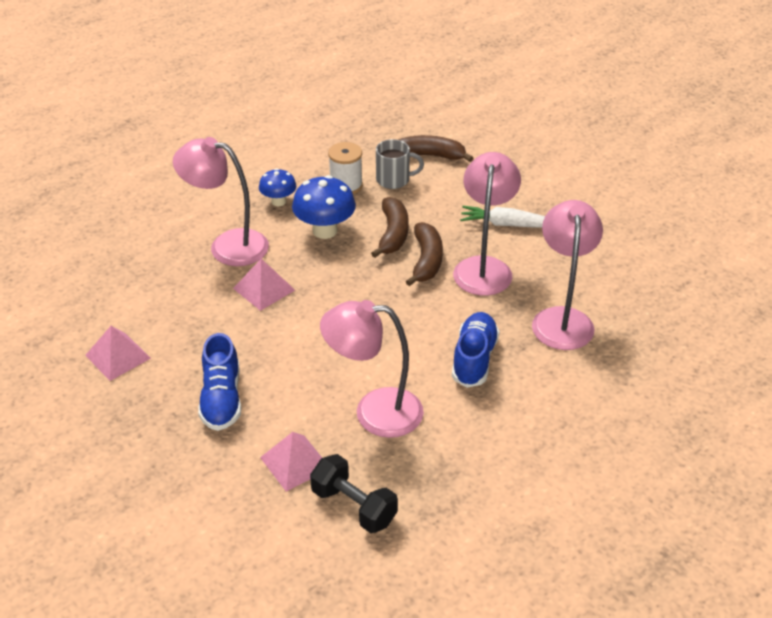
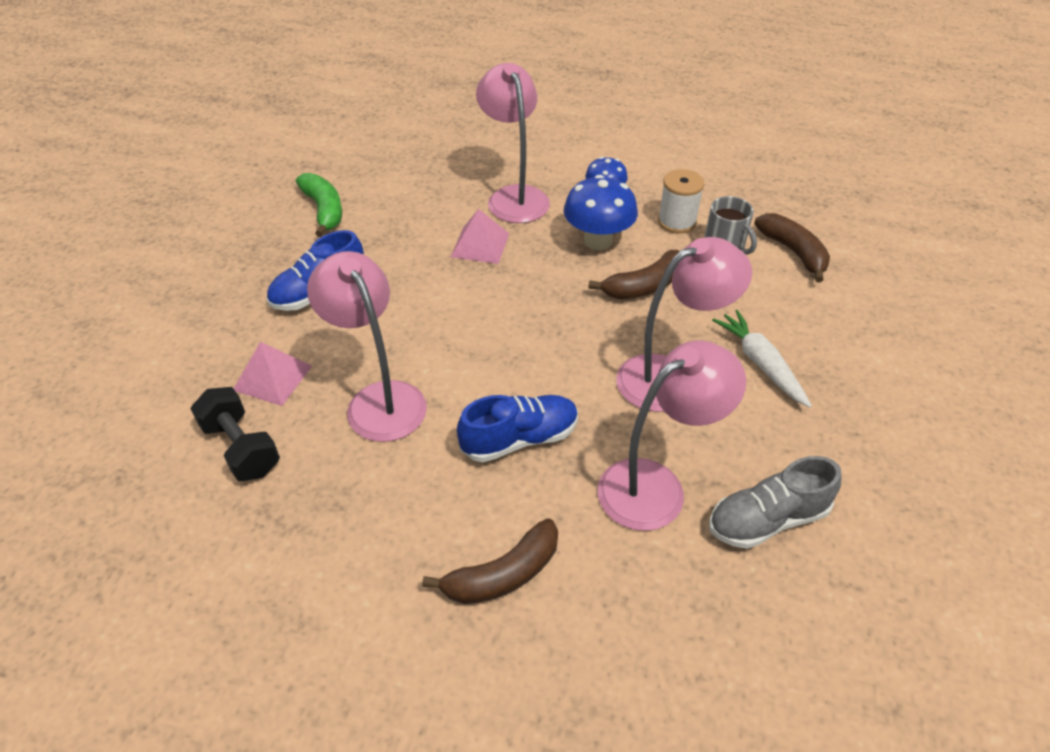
camera: 55 degrees right, 5 degrees up
(117, 356) = (324, 210): pink pyramid -> green banana
(354, 506) = (241, 448): black dumbbell -> black dumbbell turned 45 degrees counterclockwise
(426, 261) = (631, 329): brown banana -> brown banana (503, 574)
(621, 289) = (767, 520): none -> grey shoe

